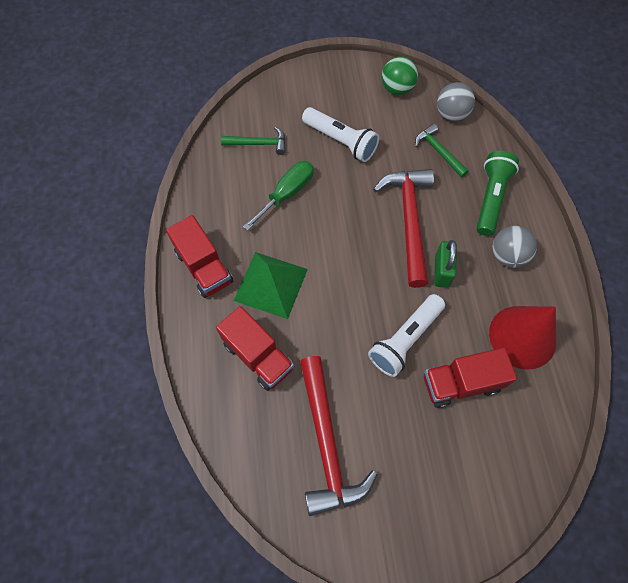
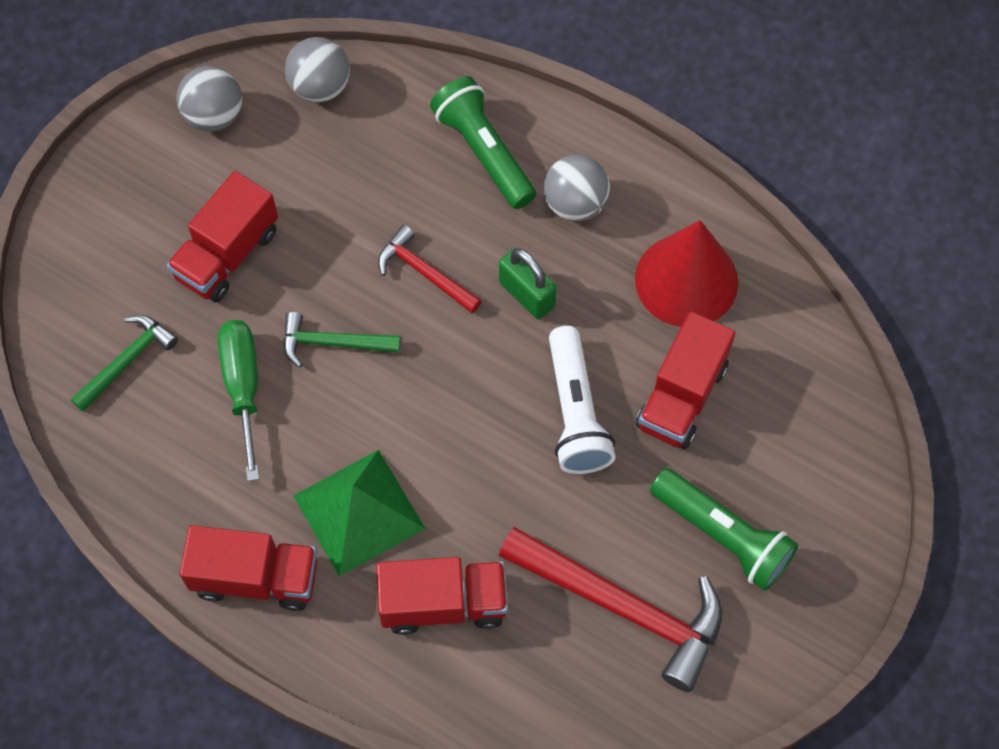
camera: 50 degrees left, 0 degrees up
(341, 141) = (227, 254): white flashlight -> red truck
(397, 89) = (214, 116): green ball -> grey ball
(408, 464) = (723, 536): none -> green flashlight
(409, 221) = (424, 273): red hammer -> red hammer, size x0.54
(438, 151) = (360, 151): green hammer -> green hammer (333, 343)

